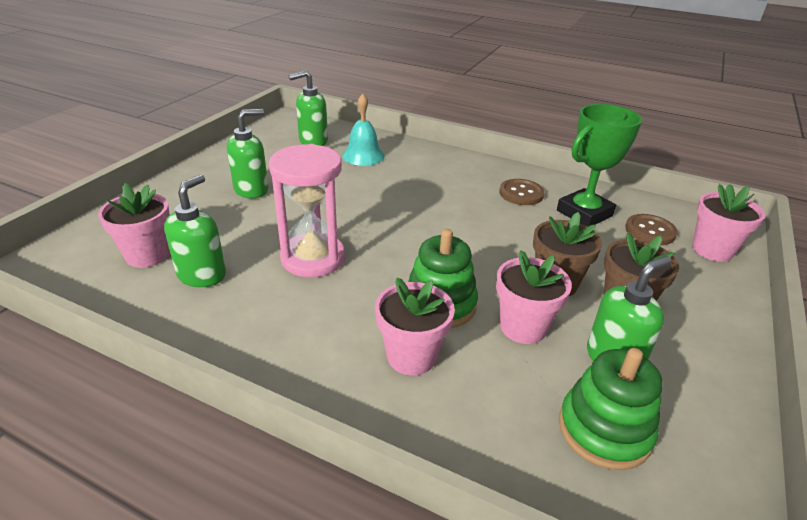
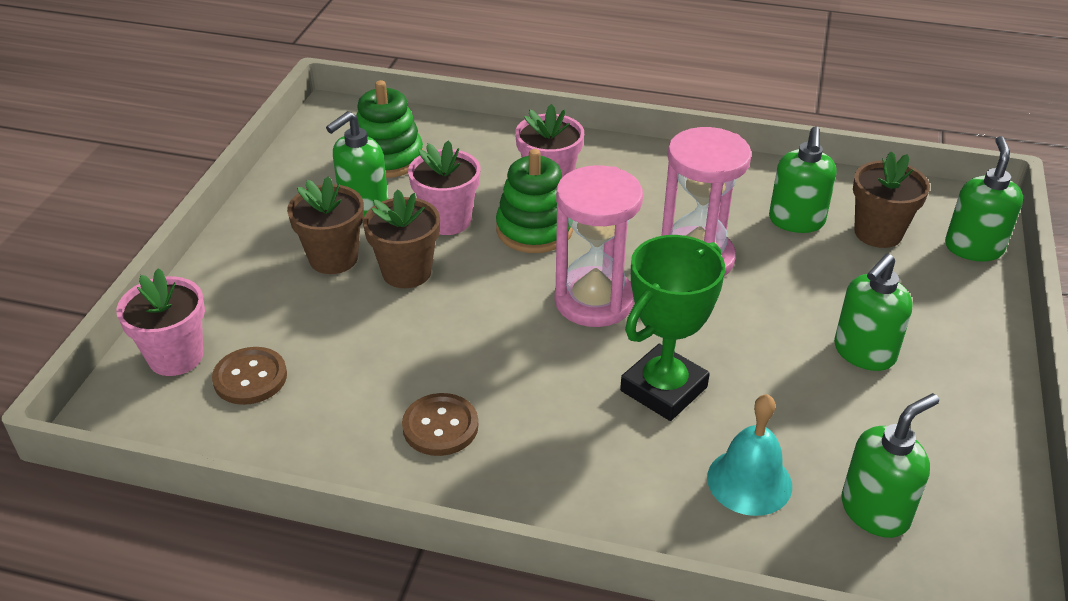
camera: 170 degrees right, 5 degrees up
(92, 233) = (973, 248): none -> green soap dispenser
(147, 255) = (878, 233): pink flower pot -> brown flower pot
(408, 241) = (594, 301): none -> pink hourglass
(584, 213) = (341, 398): green trophy -> green trophy (663, 389)

